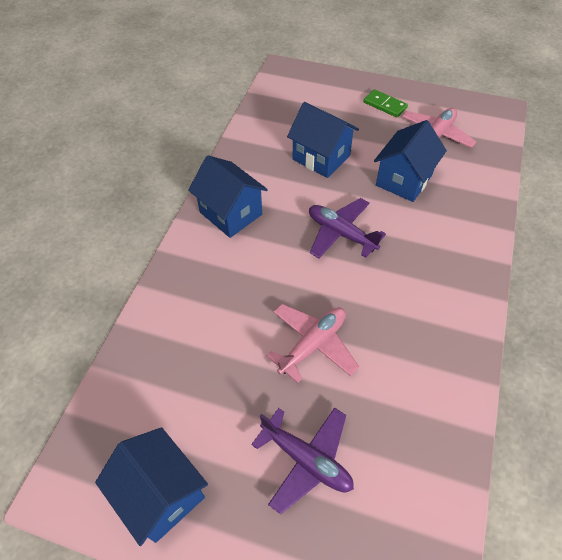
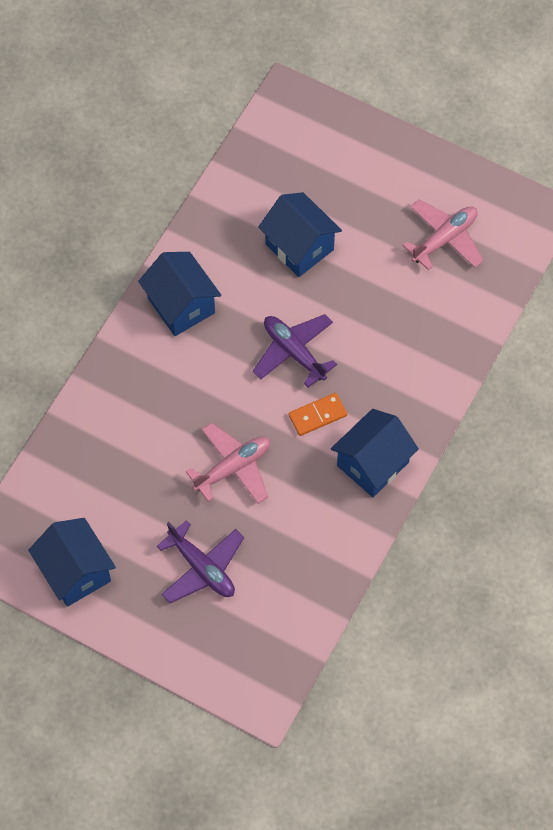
camera: 10 degrees right, 10 degrees up
(380, 282) = (317, 415): none -> orange domino
(385, 105) = (400, 180): green domino -> none
(404, 180) = (385, 295): blue house -> blue house (372, 464)

